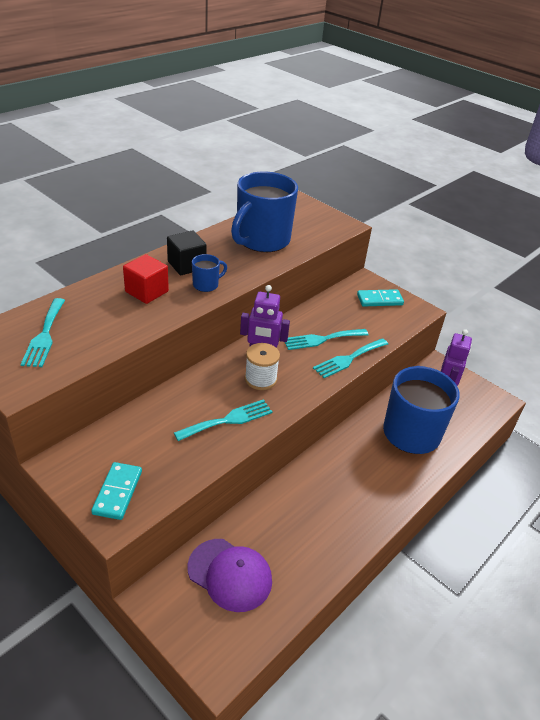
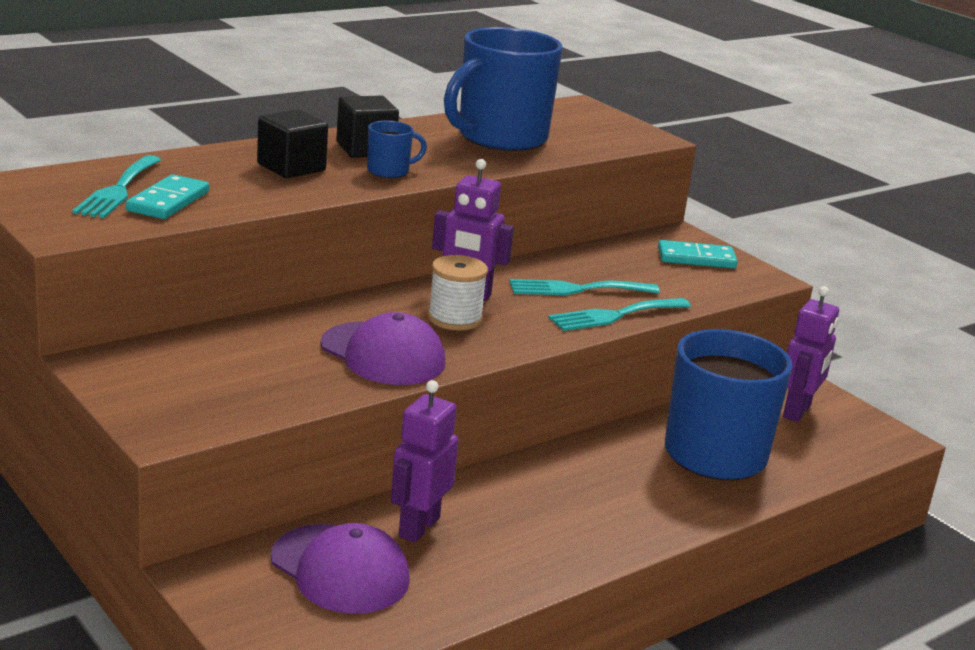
camera: 10 degrees right, 15 degrees down
(117, 492) = (180, 403): turquoise domino -> turquoise domino (168, 201)
(147, 292) = (291, 167): red cube -> black cube
(227, 420) = (383, 354): turquoise fork -> purple cap
(266, 528) = (418, 527): none -> purple robot

